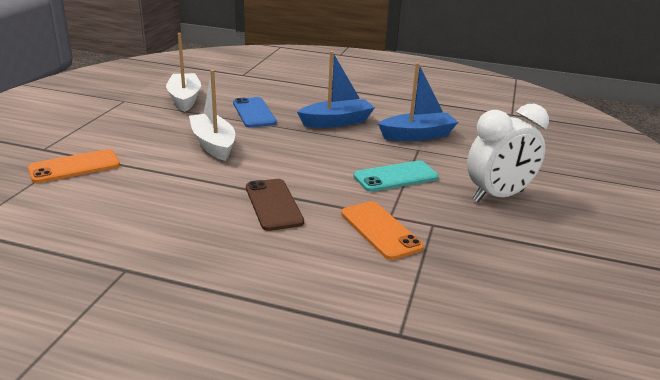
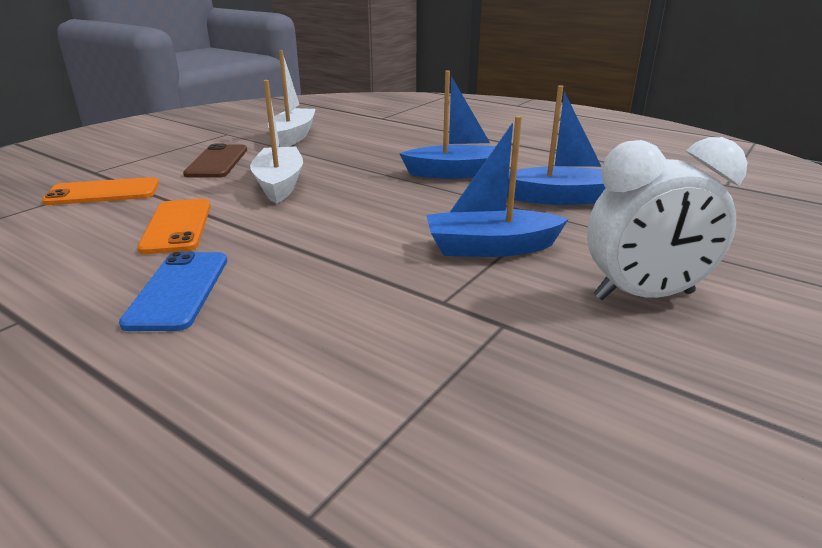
camera: 20 degrees right, 0 degrees up
(254, 113) = (360, 155): blue phone -> blue phone (179, 290)
(273, 204) = (287, 263): brown phone -> brown phone (217, 162)
(380, 230) = (411, 321): orange phone -> orange phone (177, 226)
(395, 177) = (490, 247): turquoise phone -> blue boat

